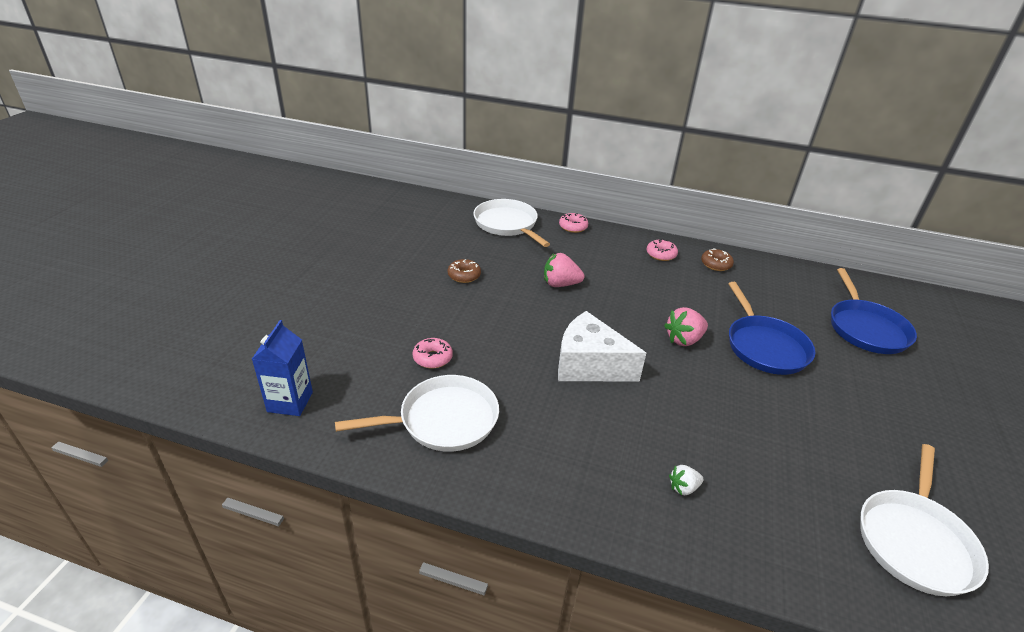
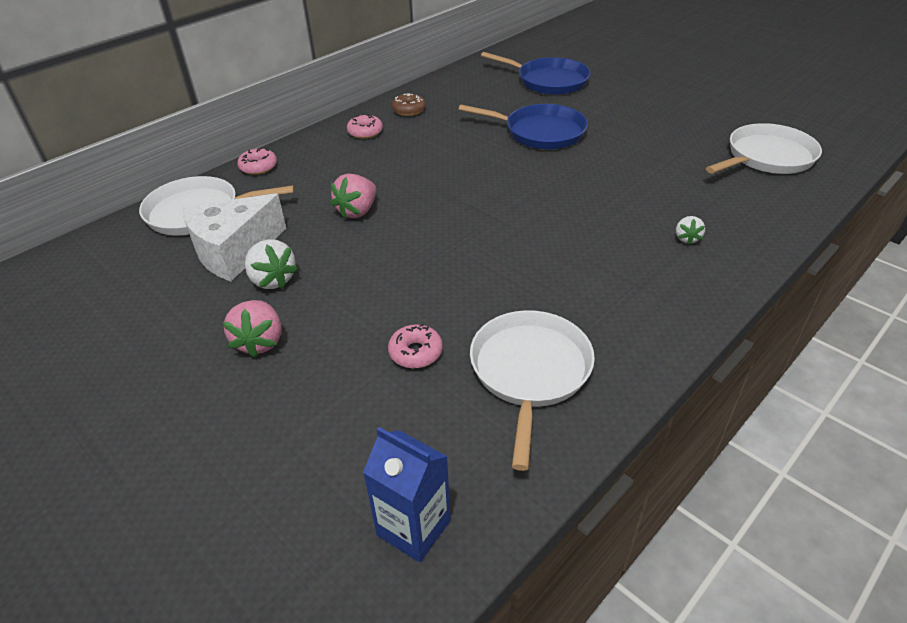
camera: 60 degrees left, 5 degrees up
(464, 275) = (272, 280): brown donut -> white strawberry
(589, 365) = (504, 236): white cheese -> white cheese (234, 251)
(684, 340) = (504, 168): pink strawberry -> pink strawberry (260, 342)
(915, 541) = (767, 157): white pan -> white pan turned 90 degrees counterclockwise

